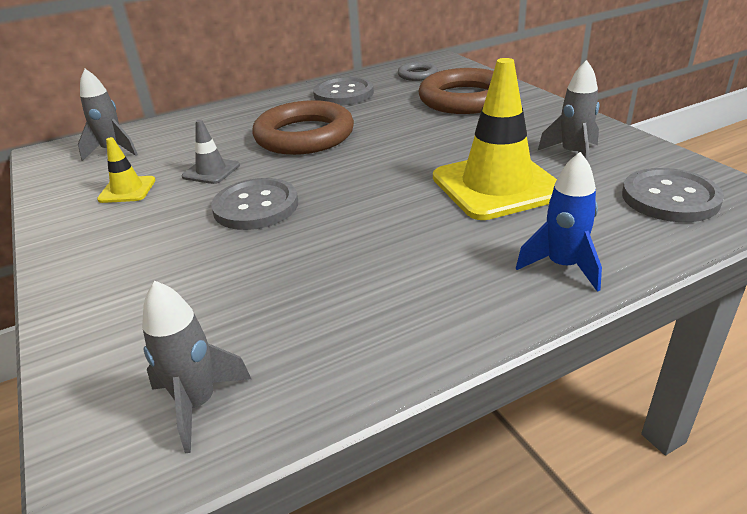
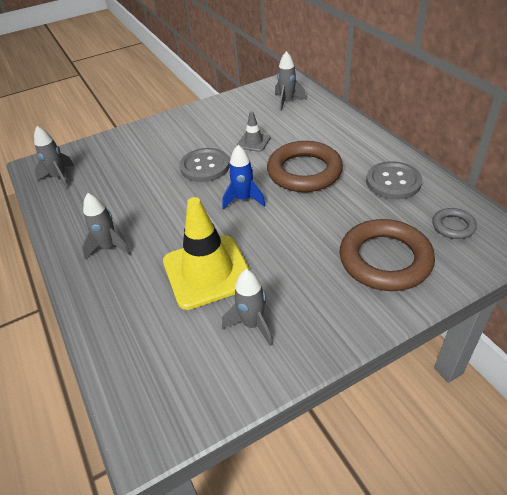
camera: 90 degrees right, 10 degrees up
(127, 190) = (235, 119): yellow traffic cone -> none
(453, 278) = (109, 247): none -> grey rocket
(562, 266) = (102, 294): blue rocket -> blue rocket (243, 199)
(670, 198) = (165, 374): grey button -> none

